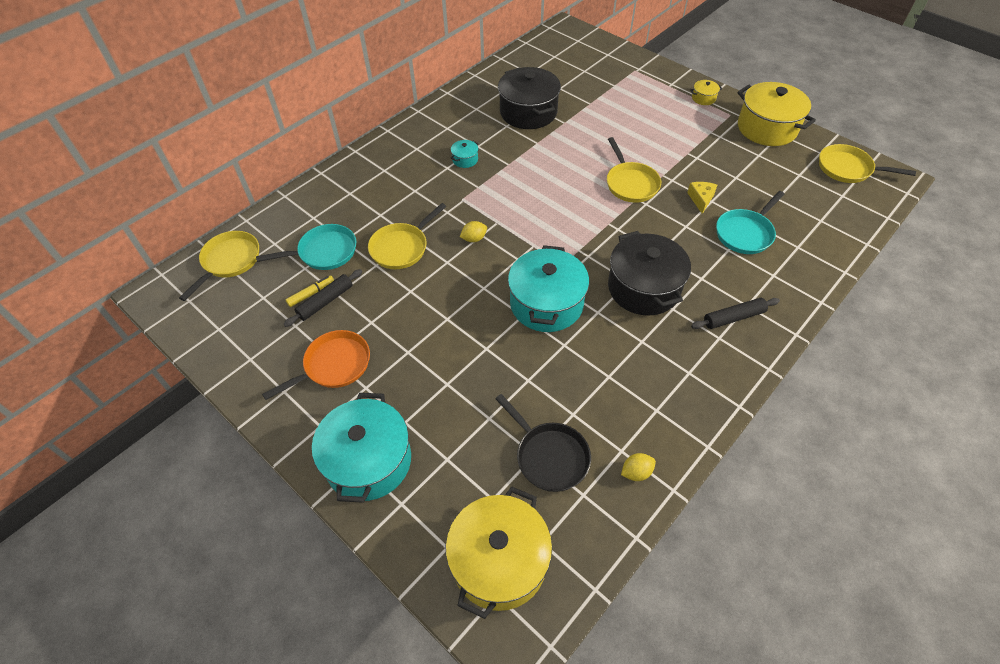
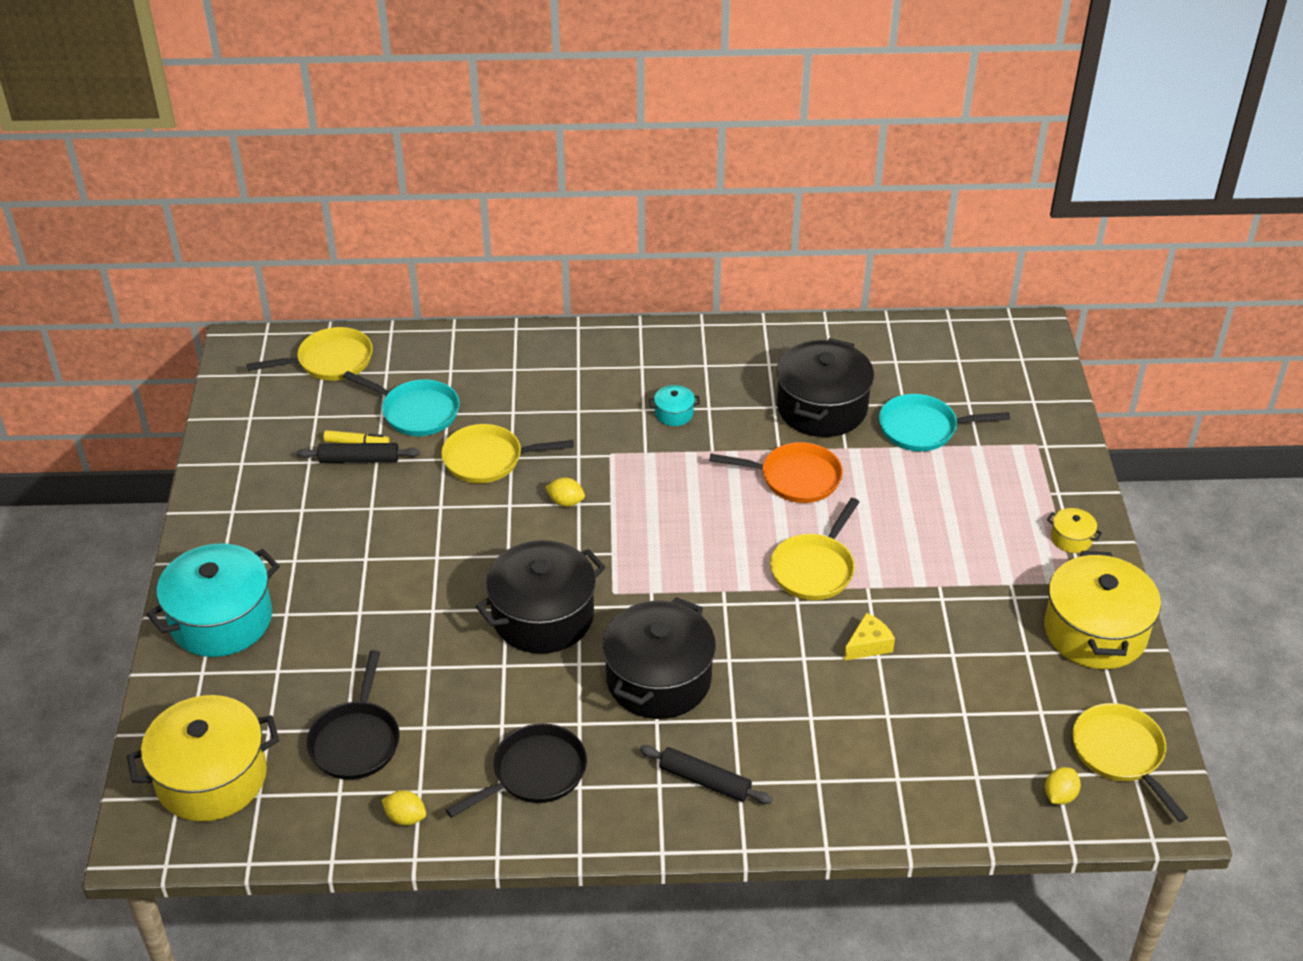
camera: 45 degrees right, 10 degrees down
(333, 365) = (294, 521): orange pan -> orange pan (794, 478)
(546, 304) = (543, 616): turquoise pot -> black pot
(660, 386) = (534, 773): none -> black pan
(745, 233) = (860, 717): turquoise pan -> turquoise pan (923, 428)
(856, 203) = (1059, 795): none -> yellow lemon

